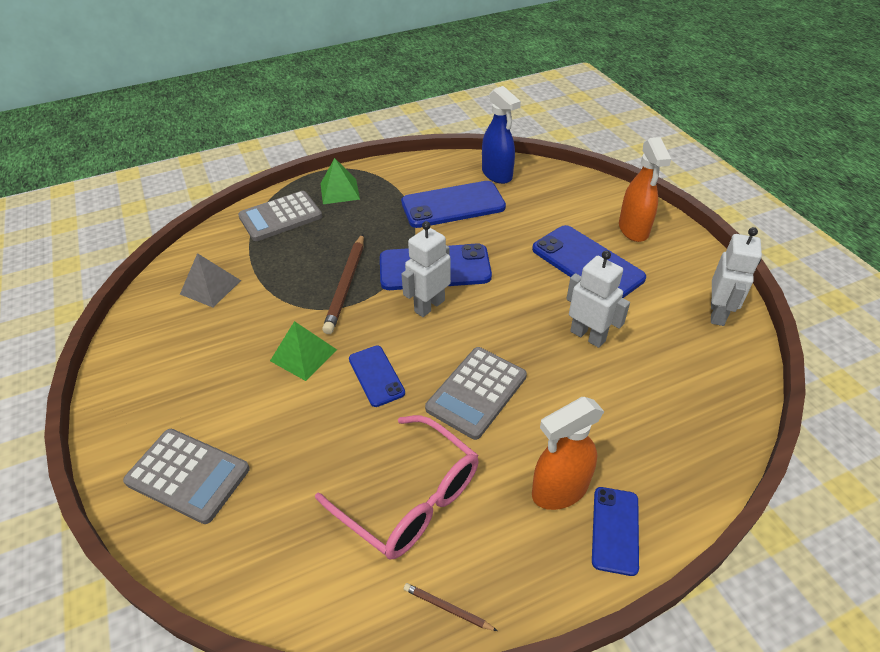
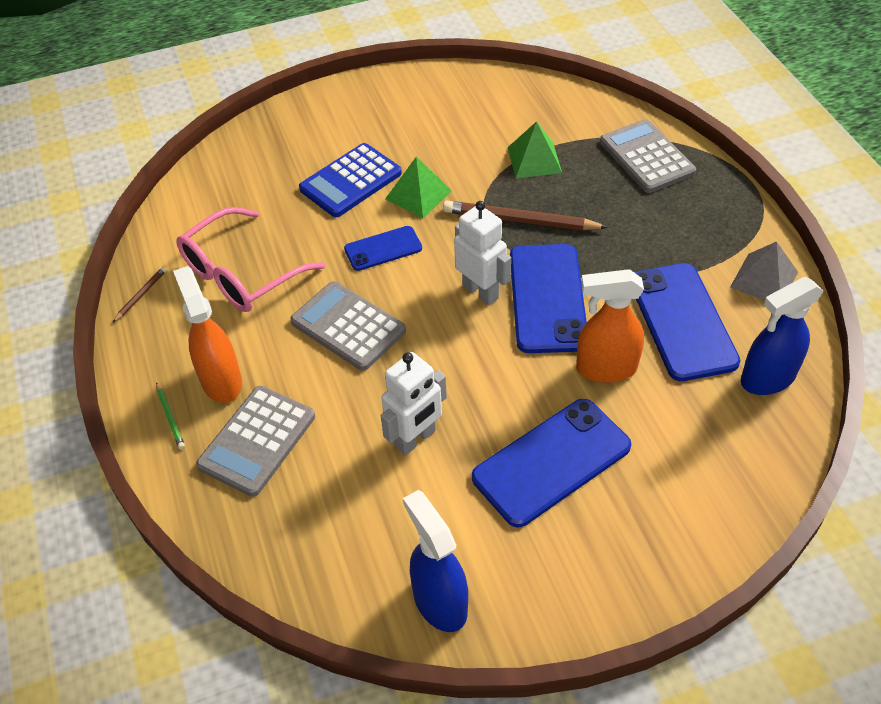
camera: 95 degrees right, 5 degrees up
(188, 475) = (297, 139): grey calculator -> grey calculator (257, 441)
(210, 287) = (523, 119): grey pyramid -> grey pyramid (764, 279)
(274, 412) = (351, 181): none -> blue calculator
(339, 191) = (706, 205): green pyramid -> green pyramid (534, 160)
(615, 530) = (170, 417): blue phone -> green pencil
(633, 230) = (630, 538): orange spray bottle -> orange spray bottle (605, 368)
(718, 313) = (439, 601): white robot -> blue spray bottle

